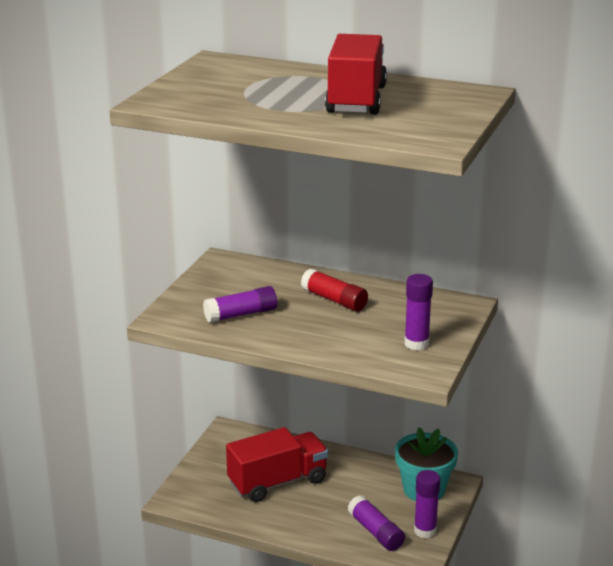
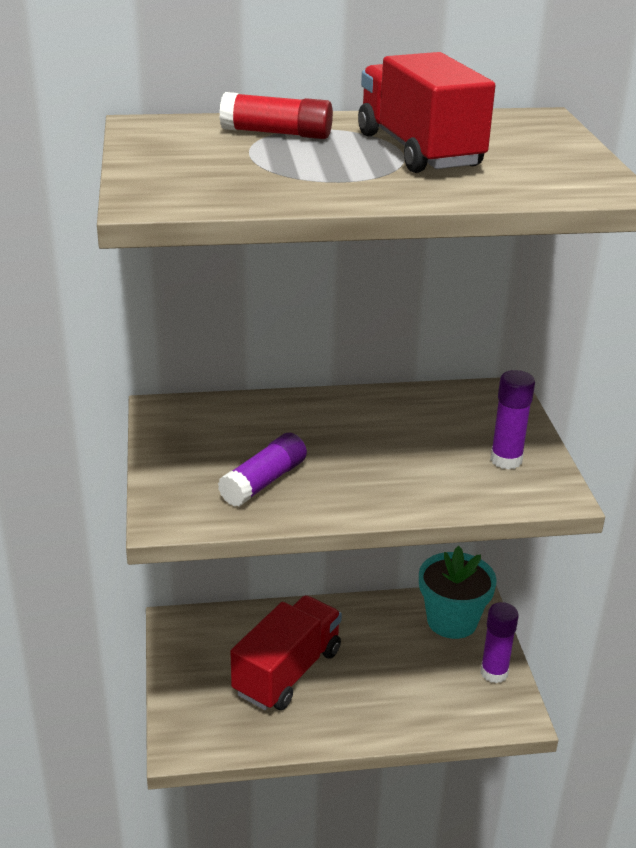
camera: 30 degrees left, 5 degrees up
(334, 300) = (356, 428): red glue stick -> red glue stick (277, 133)
(375, 532) = (445, 695): purple glue stick -> none

